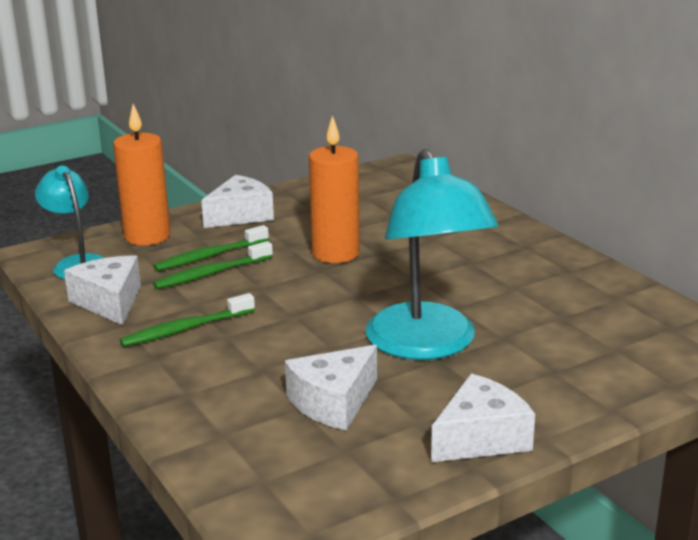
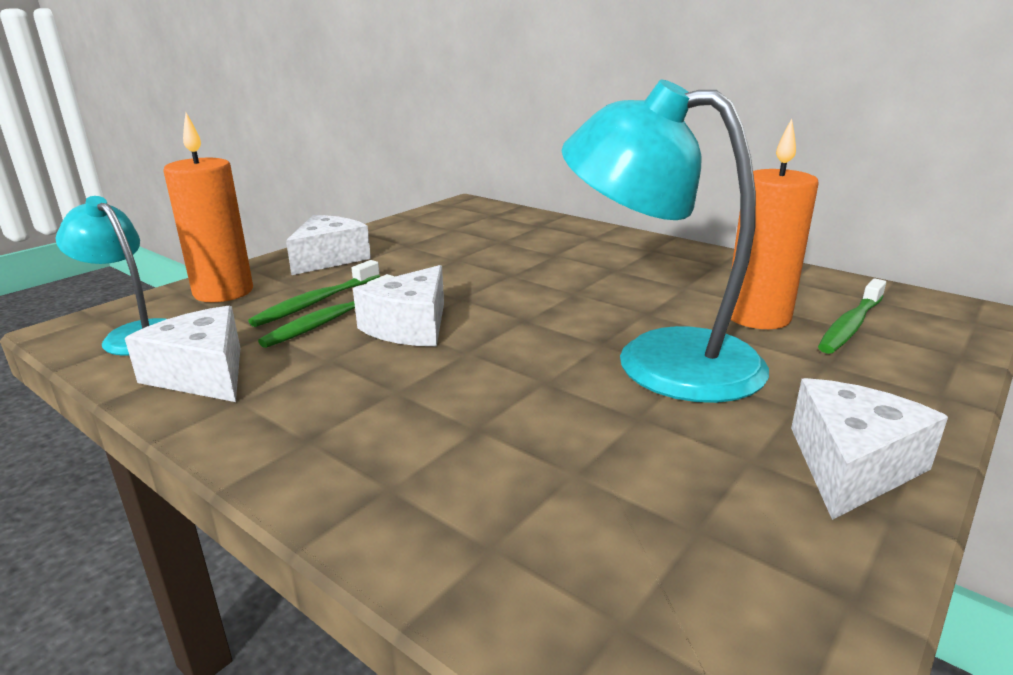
camera: 20 degrees left, 0 degrees up
(185, 329) = (334, 392): green toothbrush -> green toothbrush (850, 325)
(333, 402) = (615, 456): white cheese -> white cheese (410, 326)
(335, 253) = (466, 280): orange candle -> orange candle (757, 317)
(427, 345) = (659, 359): turquoise lamp -> turquoise lamp turned 150 degrees clockwise

